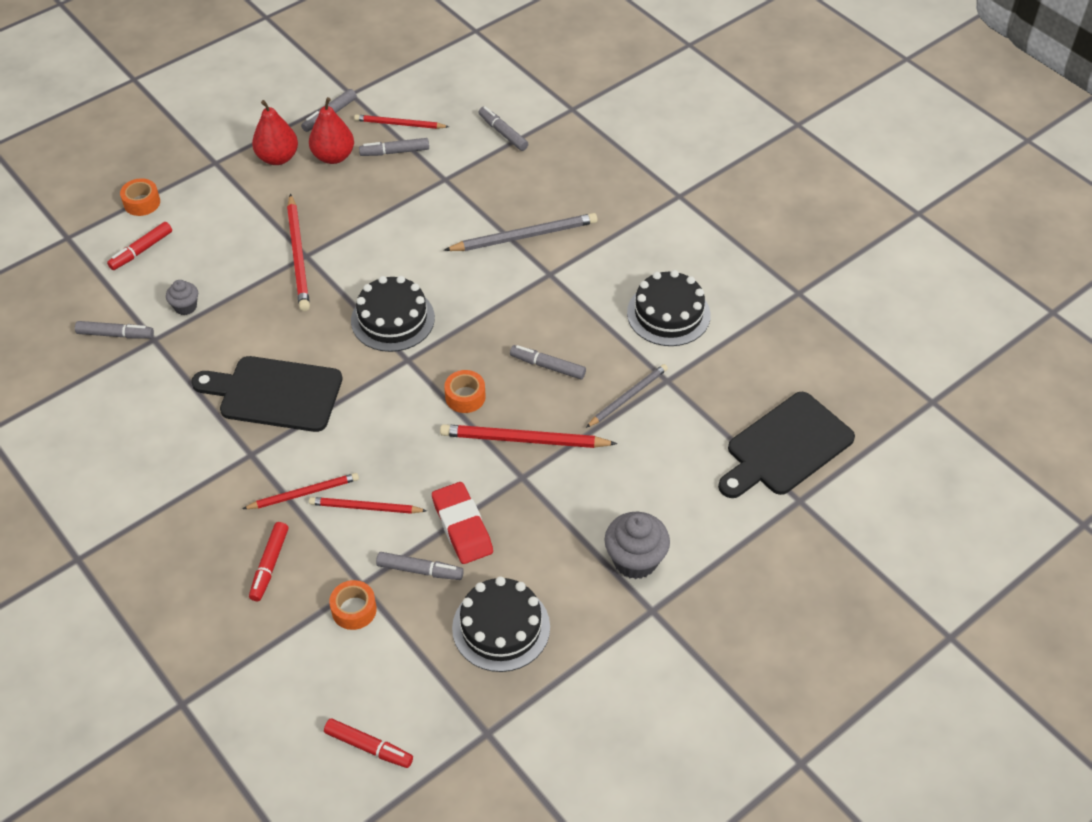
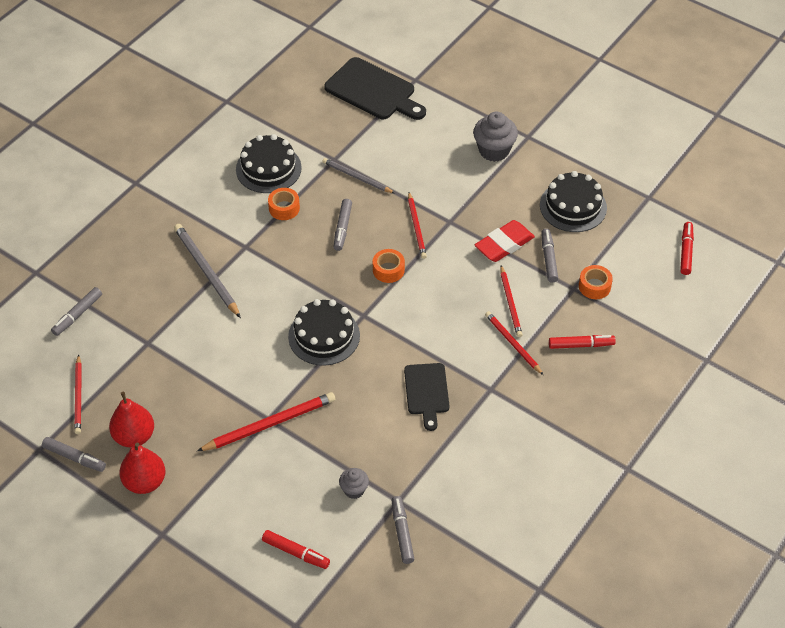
camera: 105 degrees left, 0 degrees up
(142, 203) = (232, 577): orange tape -> orange tape (284, 208)
(275, 394) = (427, 392): black cutting board -> black cutting board, size x0.63
(394, 152) = (118, 390): grey marker -> none
(524, 440) = (416, 227): red pencil -> red pencil, size x0.65

